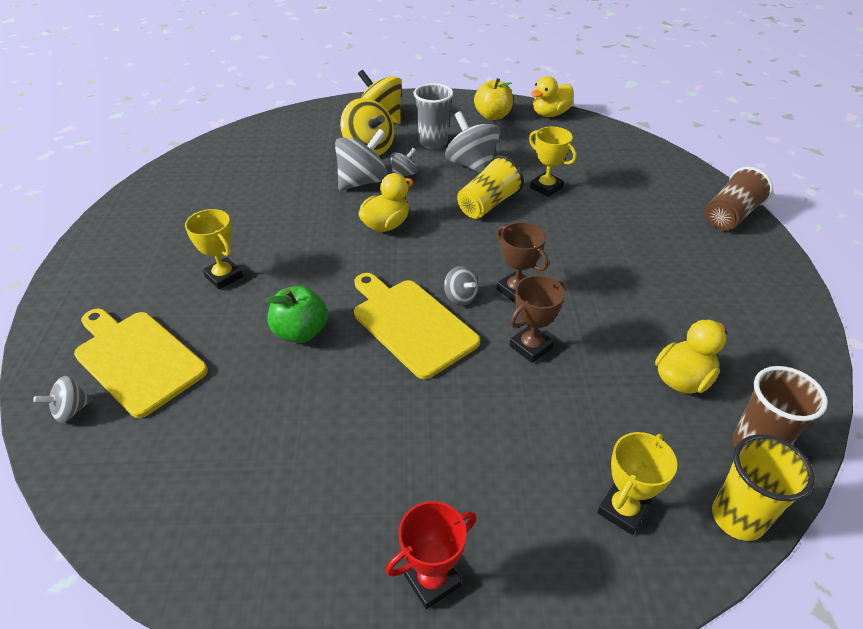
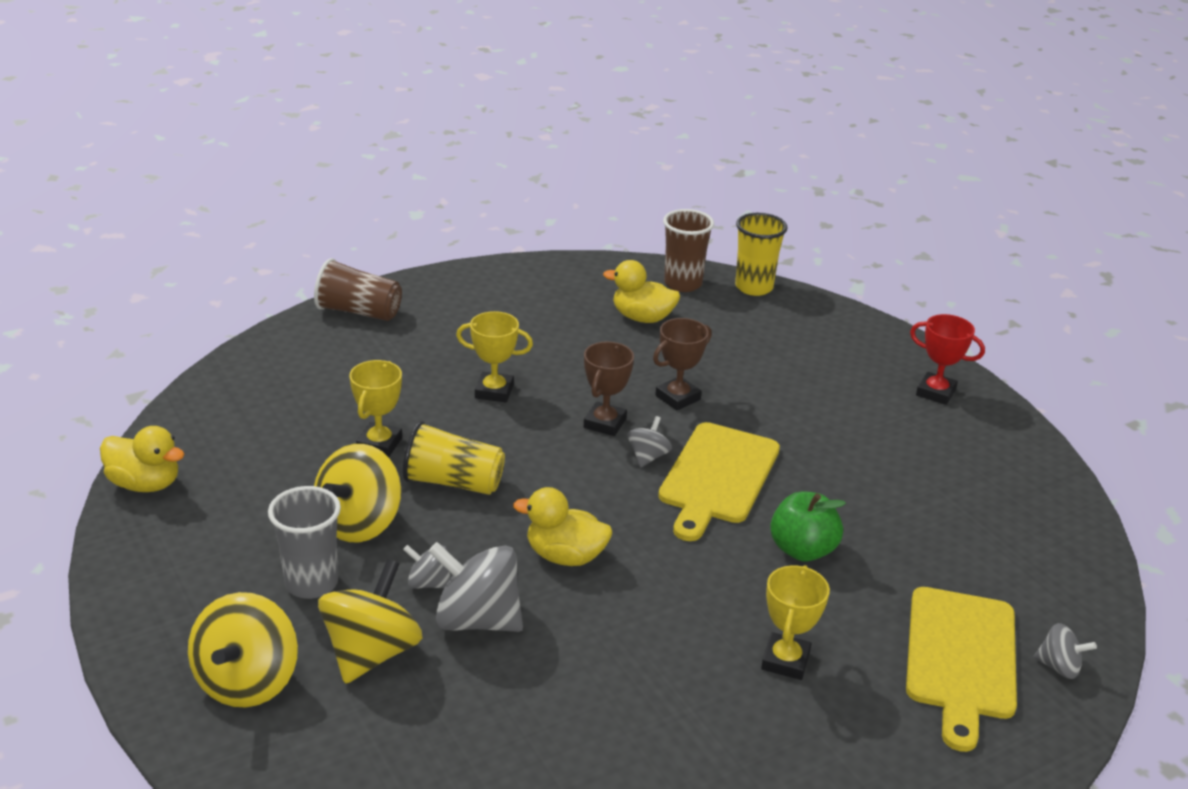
camera: 120 degrees left, 10 degrees down
(471, 165) = (359, 523): grey spinning top -> yellow spinning top
(492, 116) = (180, 543): yellow apple -> none
(531, 347) = (677, 397): brown trophy -> brown trophy turned 60 degrees counterclockwise
(623, 510) = (796, 329): yellow trophy -> yellow trophy (494, 391)

